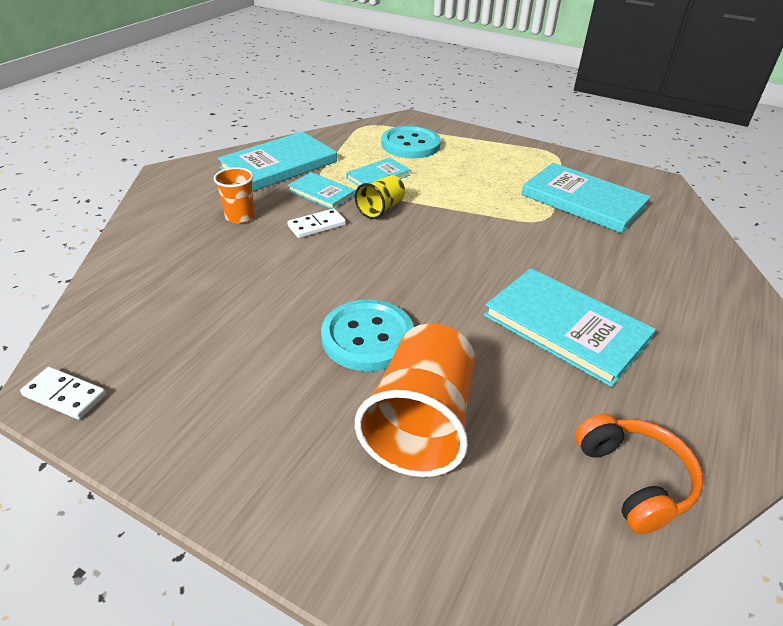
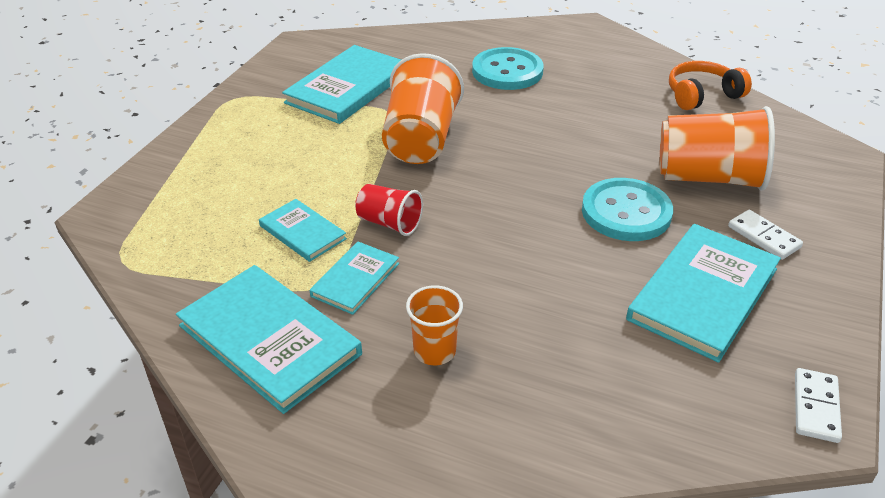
camera: 95 degrees left, 0 degrees up
(316, 225) = (440, 272): white domino -> white domino (763, 237)
(381, 209) = (389, 223): yellow cup -> red cup
(410, 144) = (200, 210): turquoise button -> turquoise button (507, 71)
(498, 231) = (421, 139): none -> orange cup
(565, 328) = (563, 110): turquoise book -> turquoise book (703, 294)

